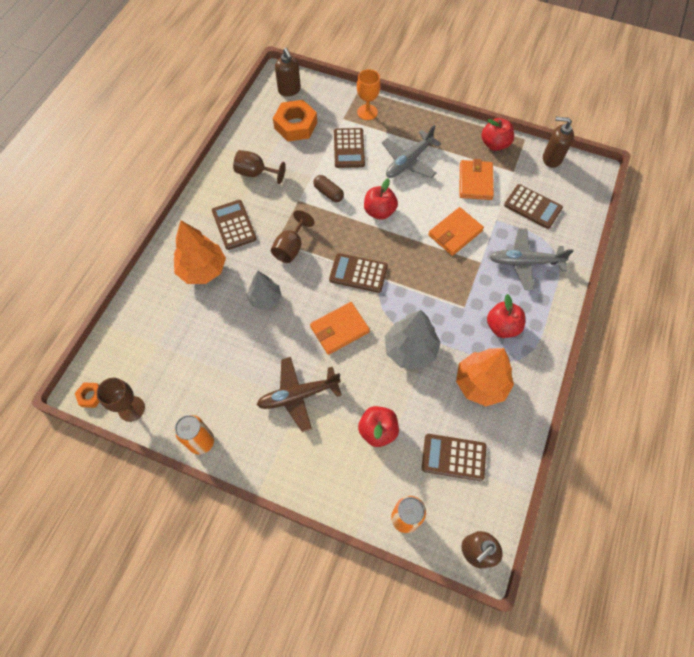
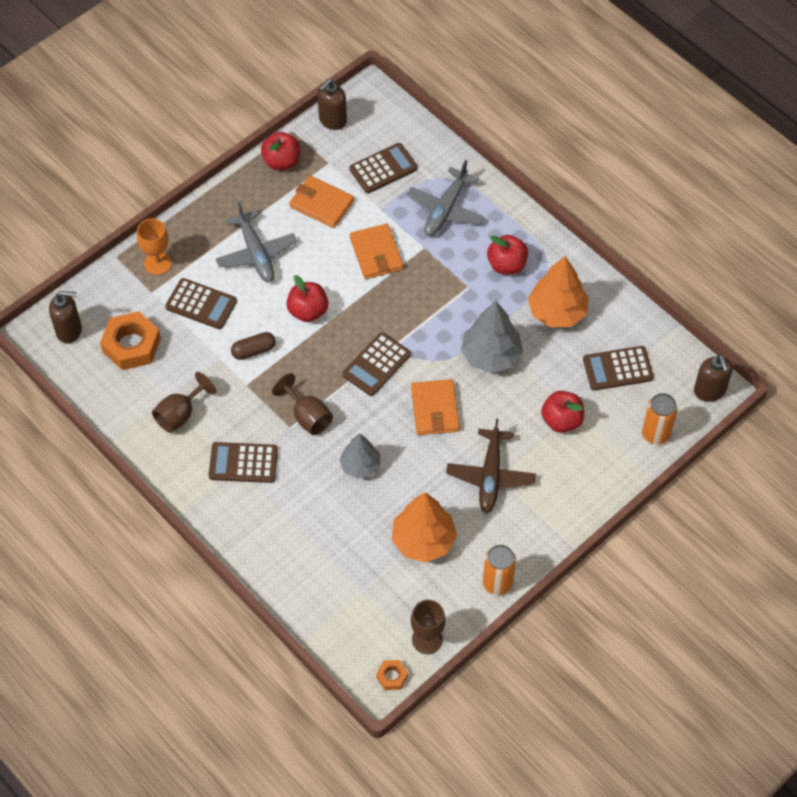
camera: 65 degrees left, 5 degrees down
(202, 270) = (288, 515): orange tree -> orange tree (423, 540)
(453, 457) = (617, 369): brown calculator -> brown calculator turned 45 degrees clockwise

